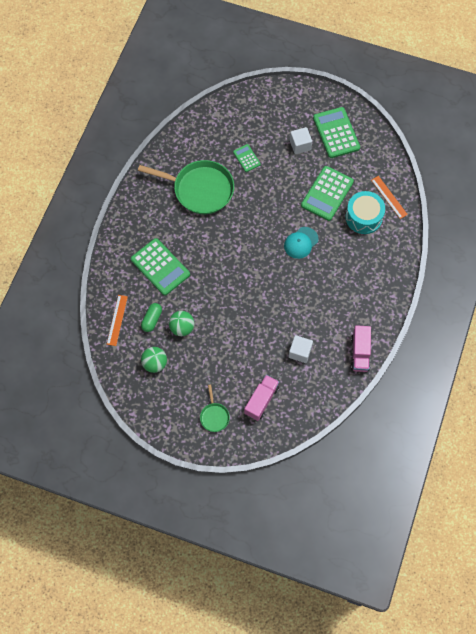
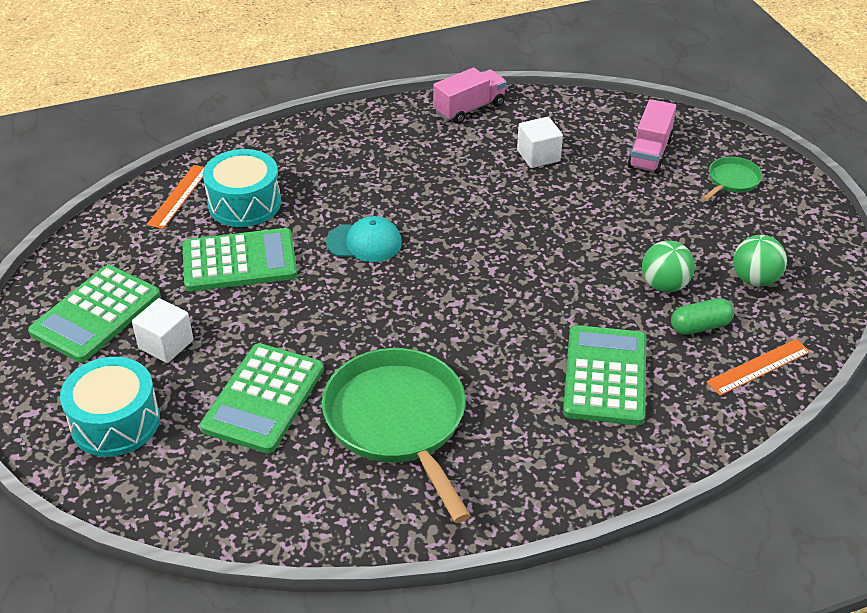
camera: 130 degrees left, 25 degrees down
(246, 158) = (264, 398): green calculator -> green calculator, size x1.90
(261, 400) = (650, 153): pink truck -> pink truck turned 60 degrees counterclockwise
(274, 112) = (115, 422): none -> turquoise drum

